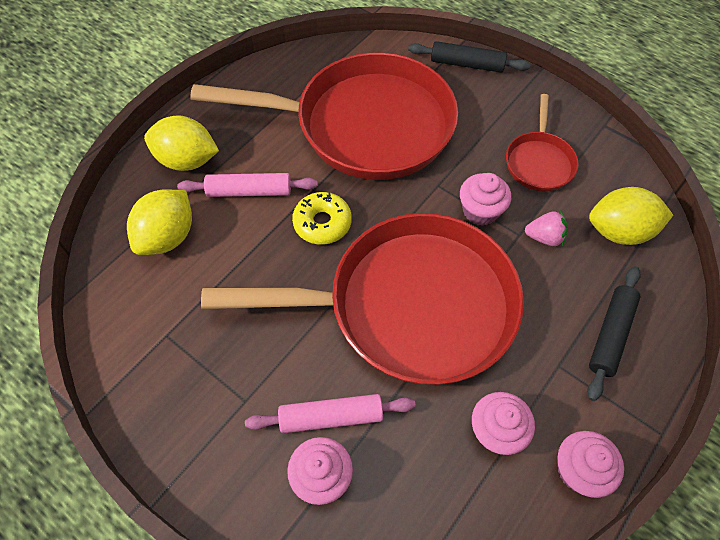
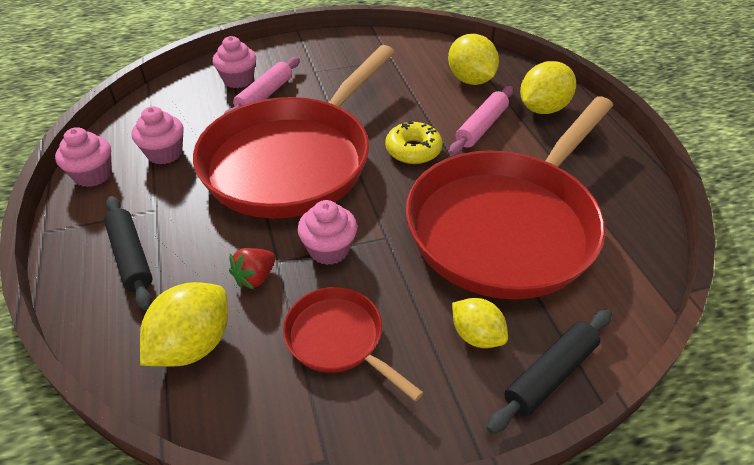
camera: 125 degrees right, 15 degrees down
(472, 102) = (476, 335): none -> yellow lemon
(544, 237) = (255, 277): pink strawberry -> red strawberry

